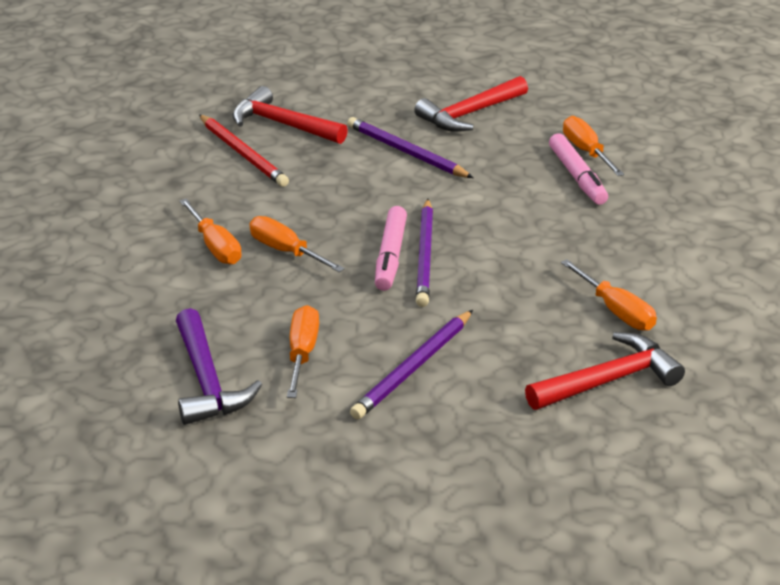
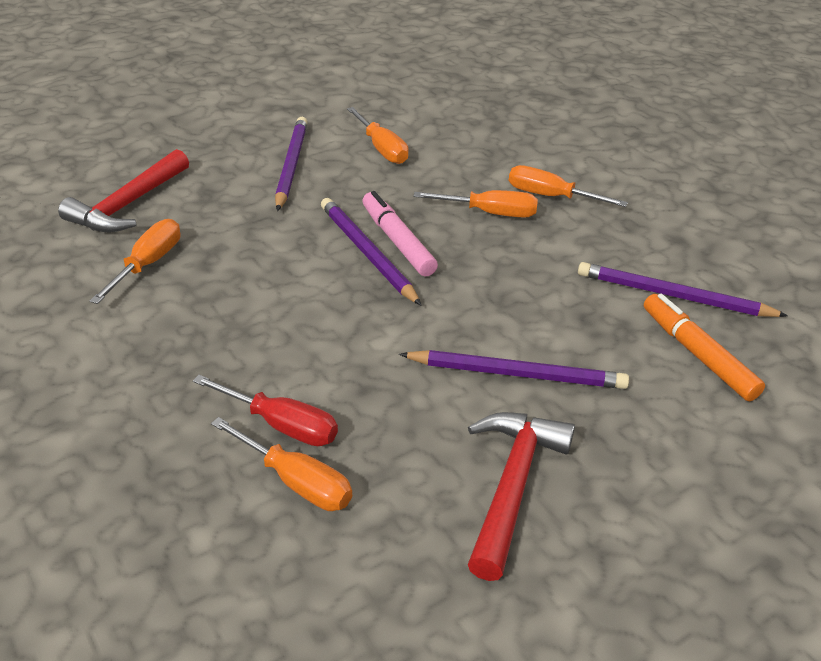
camera: 145 degrees right, 5 degrees up
(207, 381) = (423, 115): purple hammer -> none
(243, 153) = (673, 296): red pencil -> purple pencil
(283, 124) = (697, 354): red hammer -> orange marker
(577, 177) = (281, 425): pink marker -> red screwdriver
(615, 310) = (148, 264): orange screwdriver -> orange screwdriver turned 90 degrees clockwise

